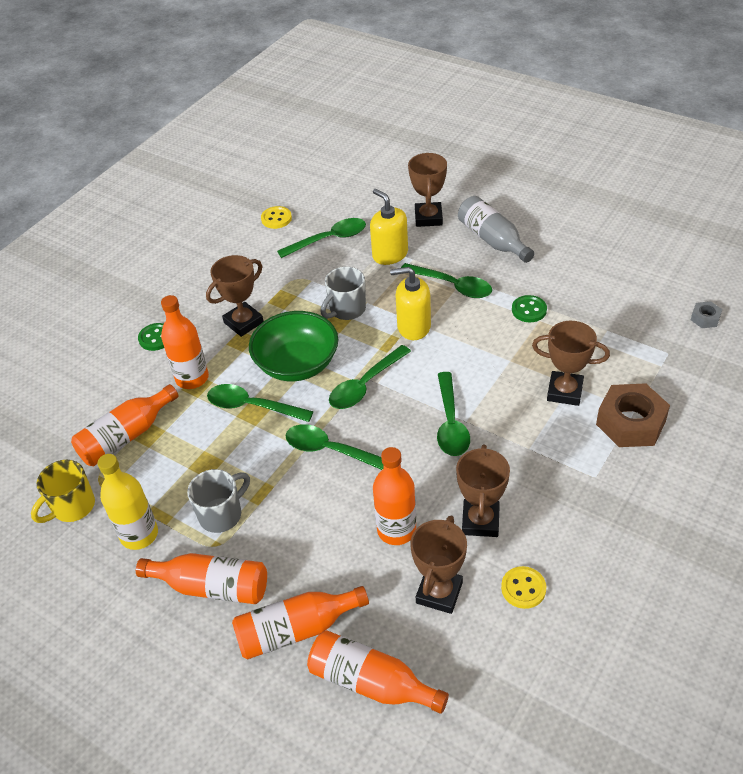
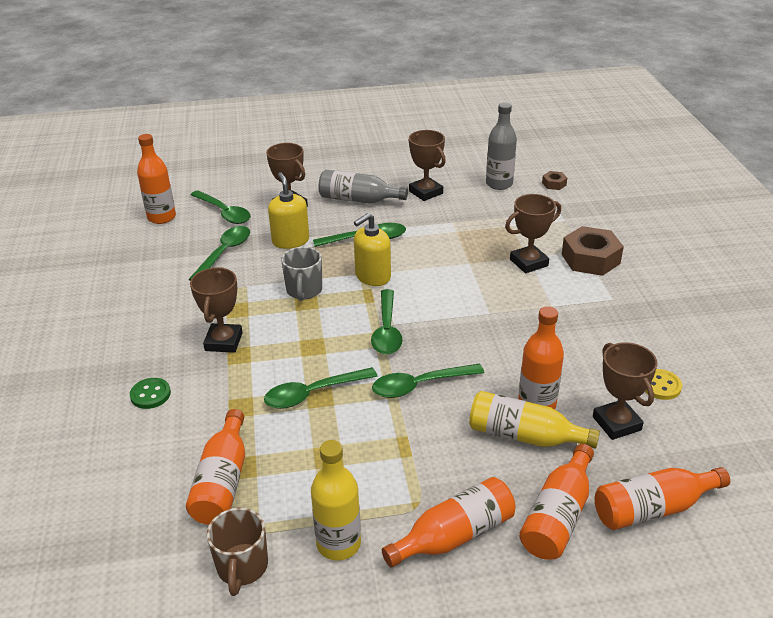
camera: 45 degrees left, 10 degrees down
(72, 507) = (242, 567): yellow mug -> brown mug
(192, 378) = (229, 404): orange bottle -> orange bottle (161, 217)
(221, 514) = (391, 481): grey mug -> none
(276, 218) = (155, 259): yellow button -> none
(297, 364) = (312, 345): green bowl -> none
(354, 549) = (524, 436): none -> yellow bottle
(390, 254) = (290, 241): yellow soap dispenser -> yellow soap dispenser turned 60 degrees clockwise
(450, 423) = (481, 320): green spoon -> green spoon (224, 213)
(480, 521) = (582, 365): brown trophy -> brown trophy (426, 192)
(529, 310) = (441, 228): green button -> none
(646, 289) = (499, 184): none -> grey bottle
(705, 318) = (554, 184): grey nut -> brown nut

